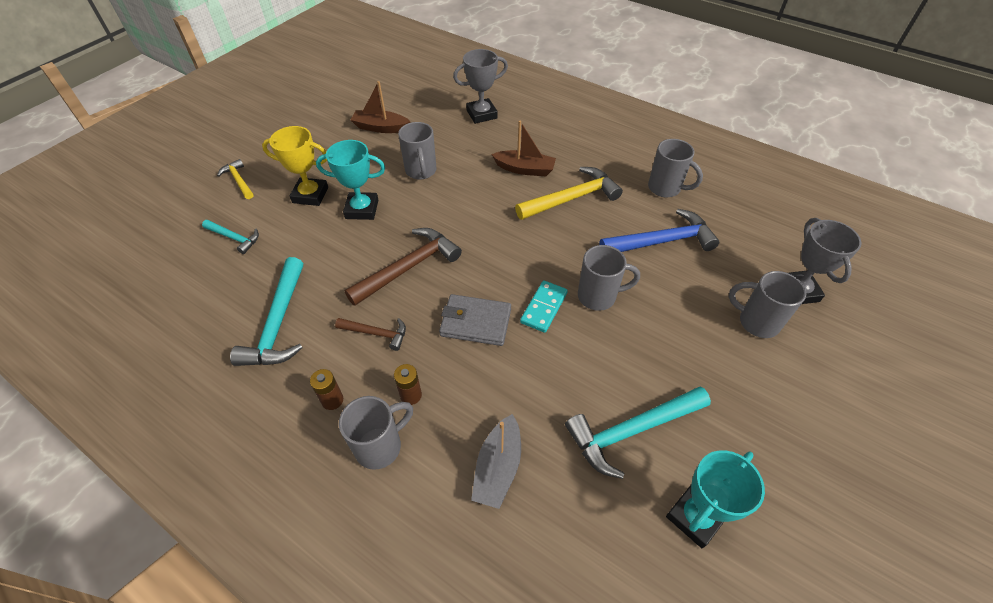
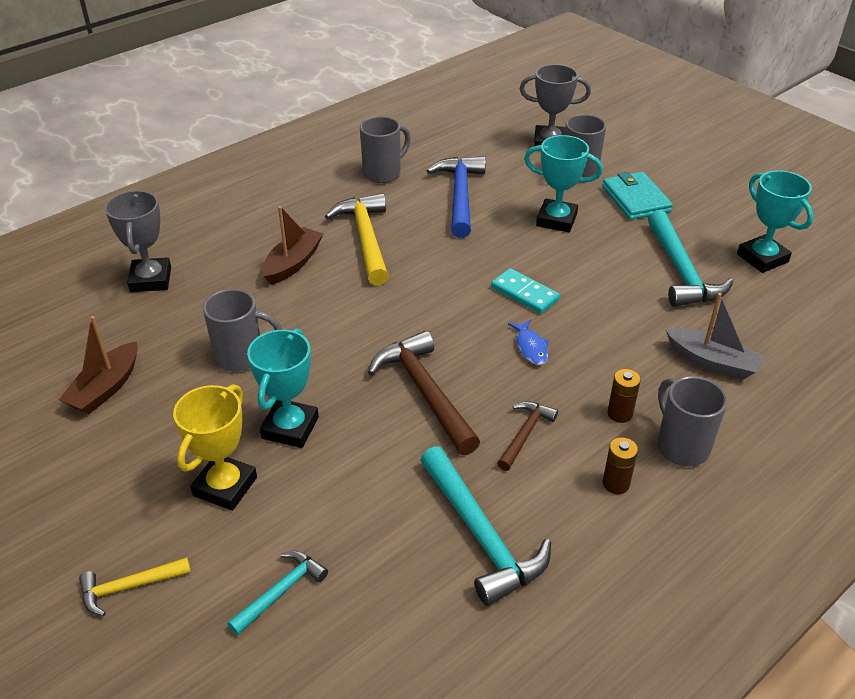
camera: 75 degrees left, 10 degrees down
(278, 323) = (480, 534): turquoise hammer -> turquoise hammer turned 45 degrees clockwise
(476, 322) = (530, 347): grey wallet -> blue fish
(598, 296) = (520, 254): grey mug -> none
(664, 315) = (556, 220): none -> turquoise trophy
(739, 378) = (636, 199): none -> turquoise wallet

